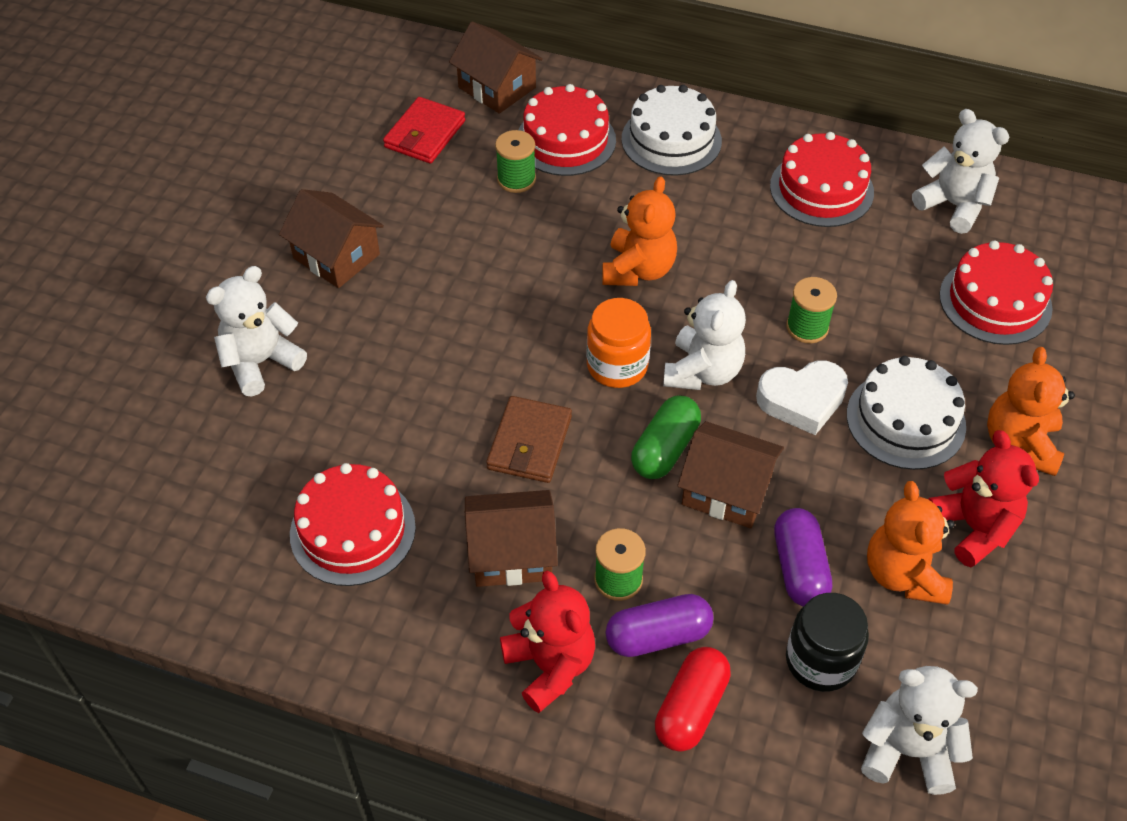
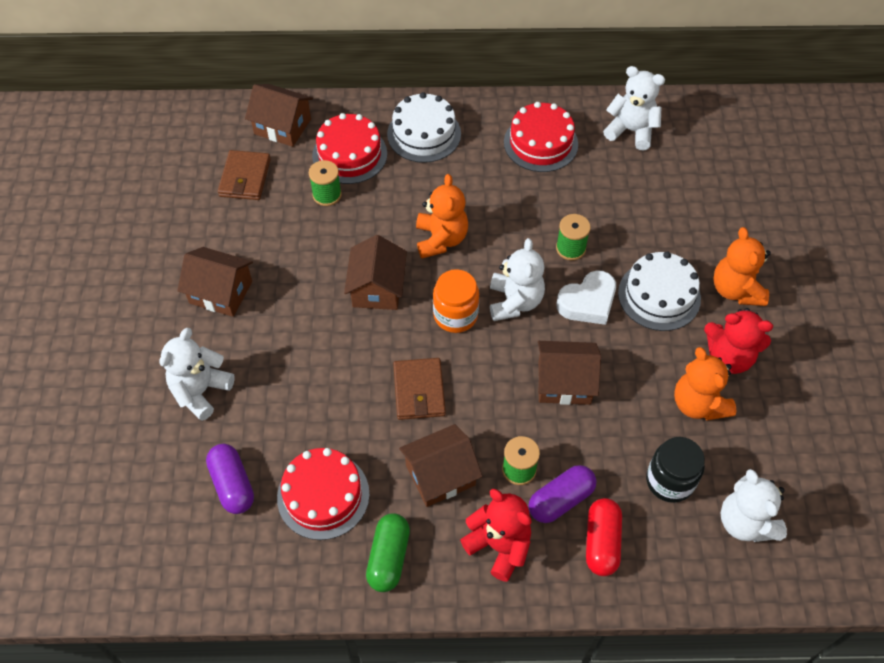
camera: 20 degrees left, 5 degrees up
(425, 134) = (245, 178): red wallet -> brown wallet
(531, 305) = (377, 288): none -> brown house
(665, 449) = (512, 366): green capsule -> green capsule (388, 557)
(799, 568) = (632, 421): purple capsule -> purple capsule (232, 484)
(907, 750) = (745, 522): white teddy bear -> white teddy bear turned 105 degrees counterclockwise
(973, 527) = (729, 357): red teddy bear -> red teddy bear turned 150 degrees clockwise
(995, 301) = (683, 193): red cake -> none

